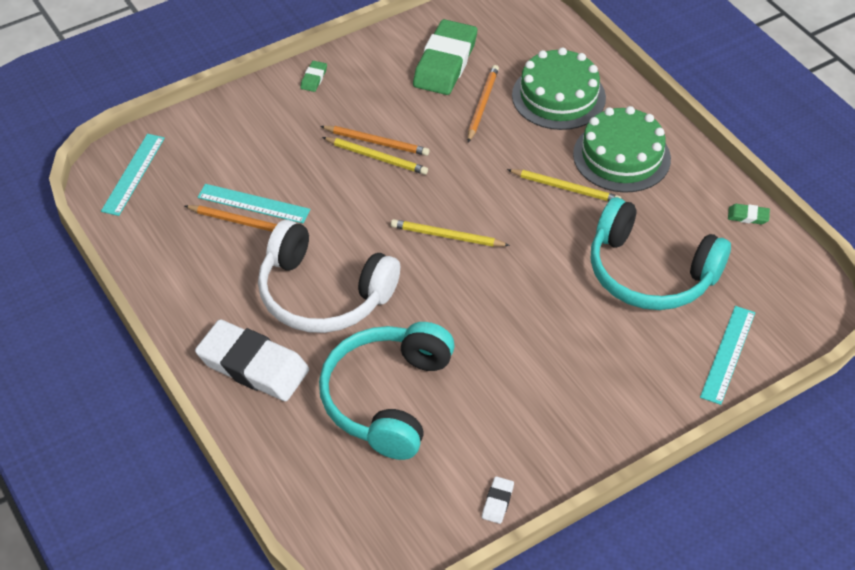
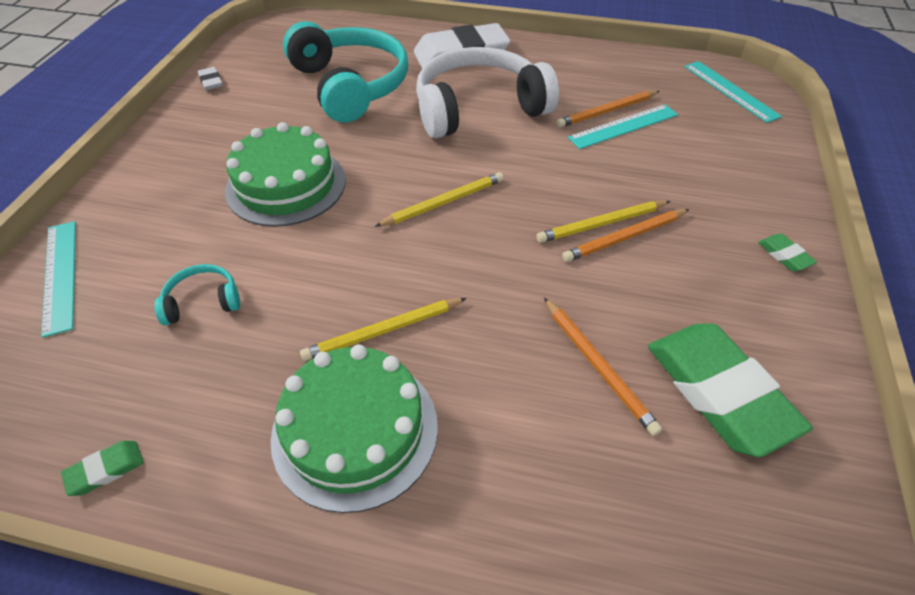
camera: 135 degrees right, 0 degrees up
(558, 96) = (531, 463): green cake -> green cake (286, 185)
(650, 272) = (202, 301): turquoise headphones -> turquoise headphones, size x0.42

